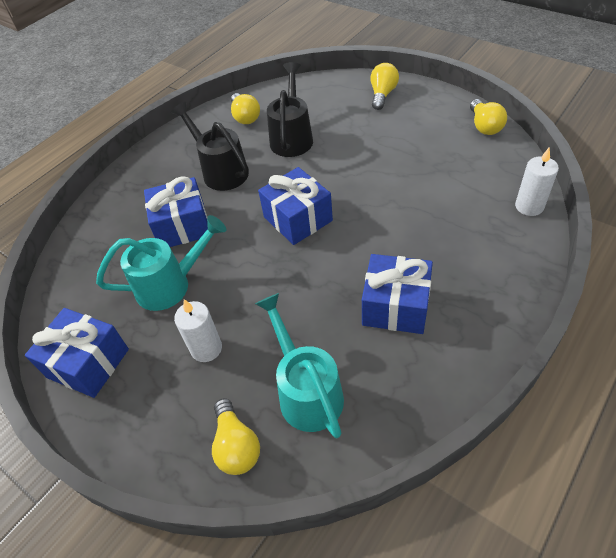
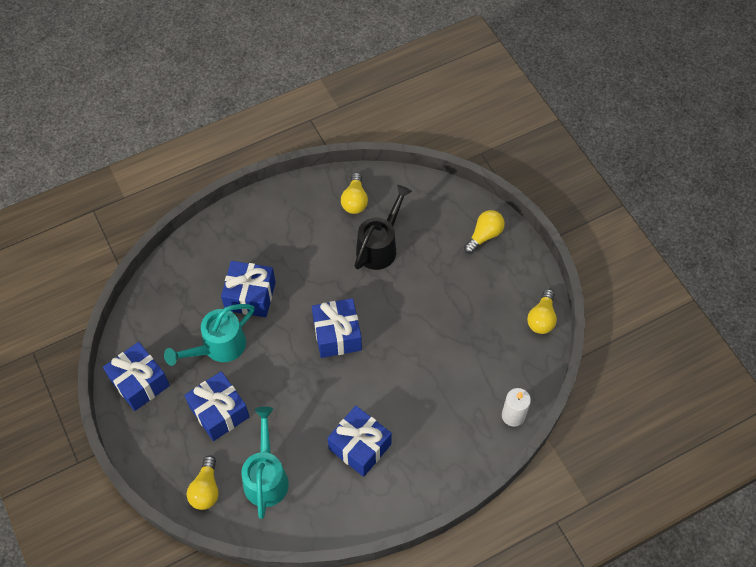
camera: 20 degrees right, 10 degrees up
(171, 285) = (218, 347): turquoise watering can -> turquoise watering can turned 135 degrees clockwise
(206, 348) = (219, 412): white candle -> blue gift
(221, 171) = (305, 254): black watering can -> none

